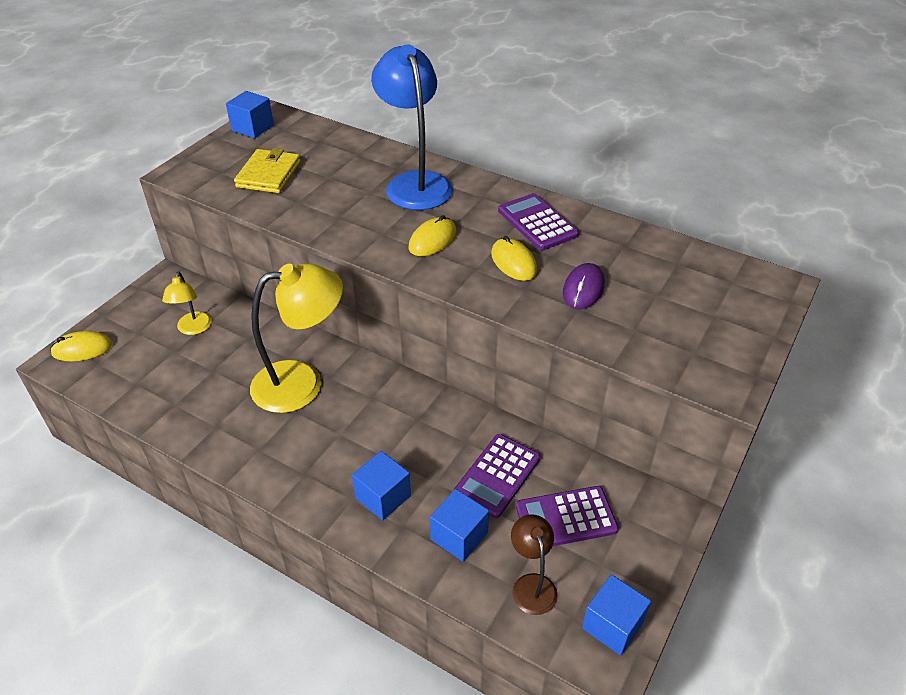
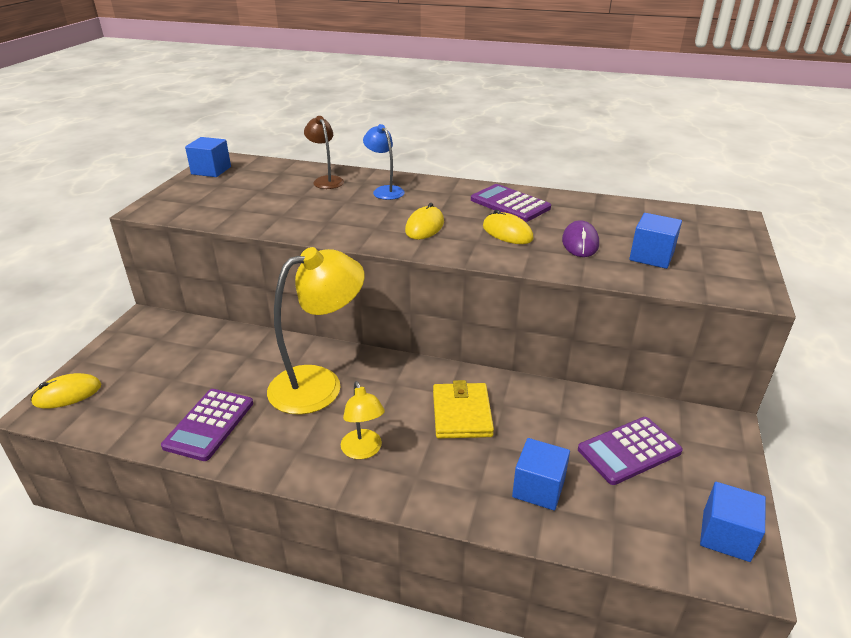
camera: 15 degrees left, 10 degrees down
(193, 329) = (187, 357): yellow lamp -> yellow lamp (363, 451)
(268, 174) = (242, 200): yellow wallet -> yellow wallet (461, 414)
(383, 497) = (446, 468): blue cube -> blue cube (651, 256)
(414, 183) = (385, 191): blue lamp -> blue lamp, size x0.51
(497, 476) = (547, 427): purple calculator -> purple calculator (209, 424)
(531, 584) = (631, 516): brown lamp -> brown lamp (326, 180)

